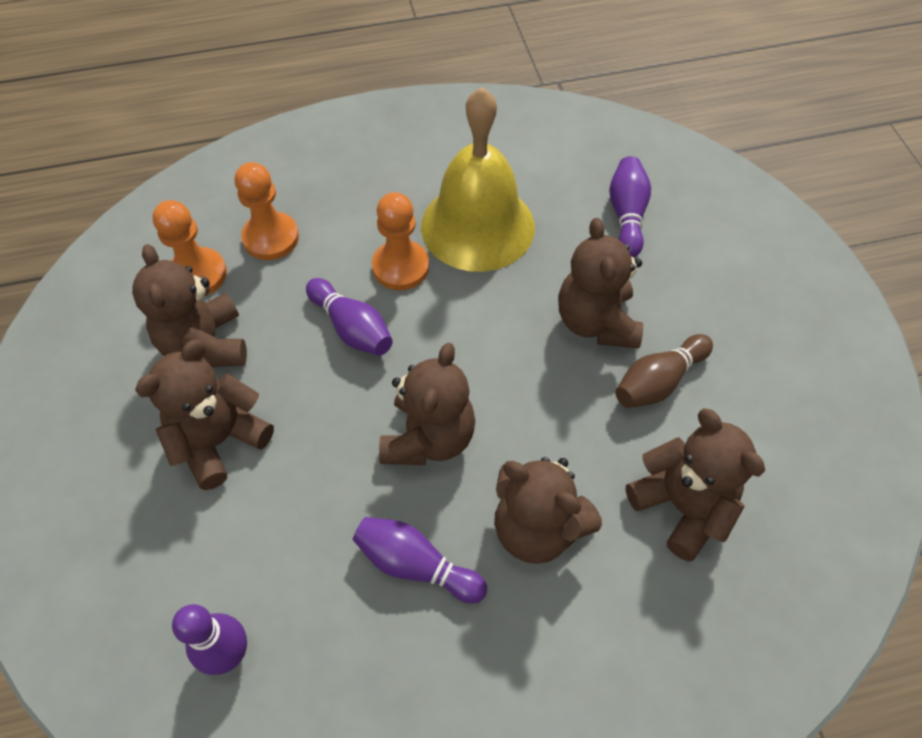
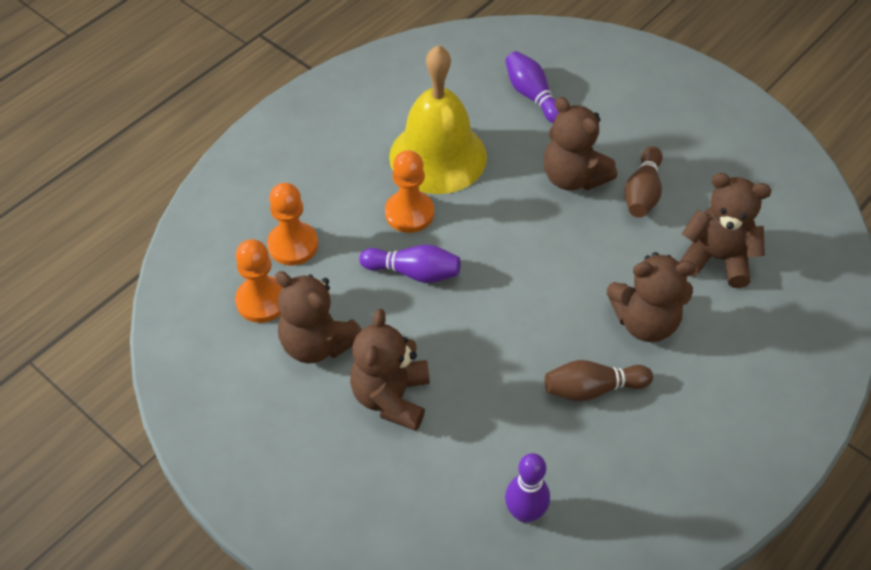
camera: 35 degrees left, 5 degrees down
(416, 565) = (592, 389): purple bowling pin -> brown bowling pin
(428, 438) = (531, 311): brown teddy bear -> none

